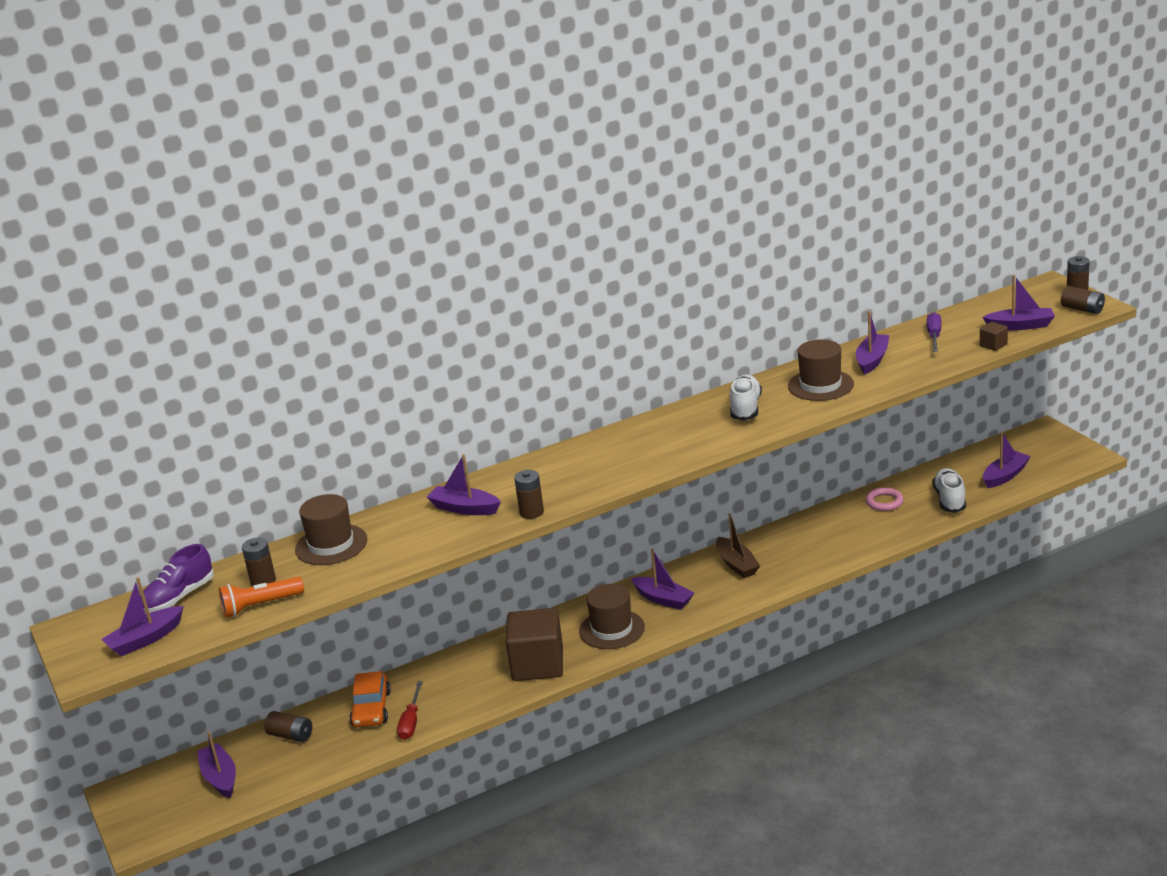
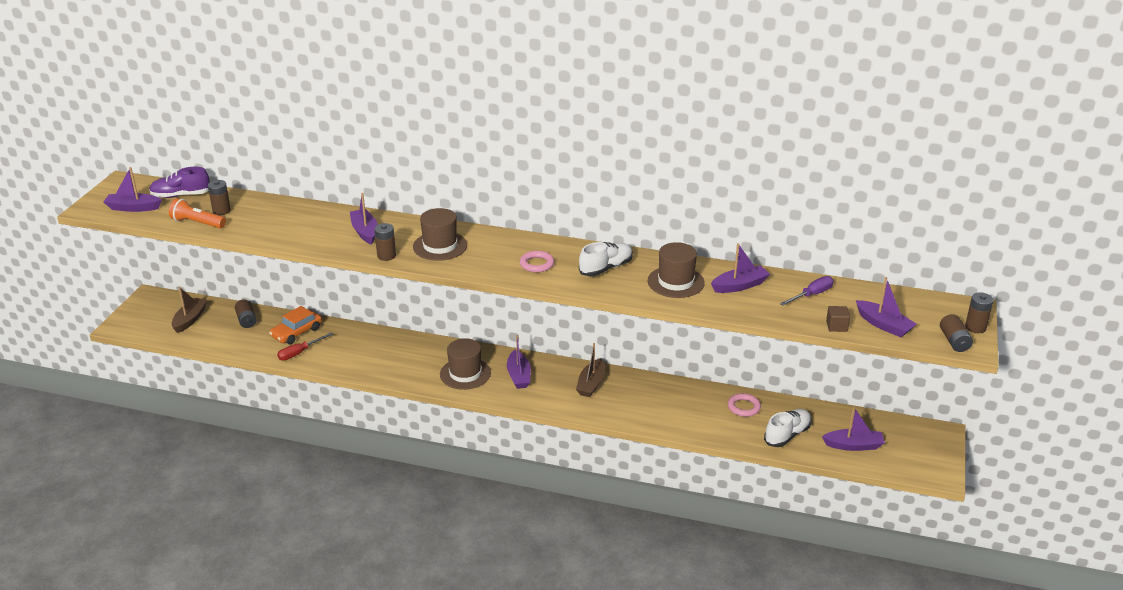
camera: 40 degrees right, 5 degrees up
(220, 778) = (190, 320): purple boat -> brown boat
(331, 545) = (279, 211): brown hat -> brown hat (440, 246)
(538, 665) = (399, 366): brown cube -> none
(682, 439) = (537, 264): none -> pink ring

